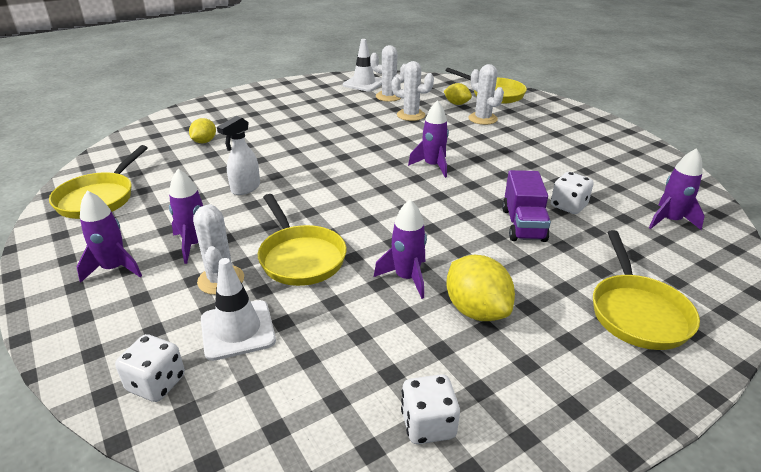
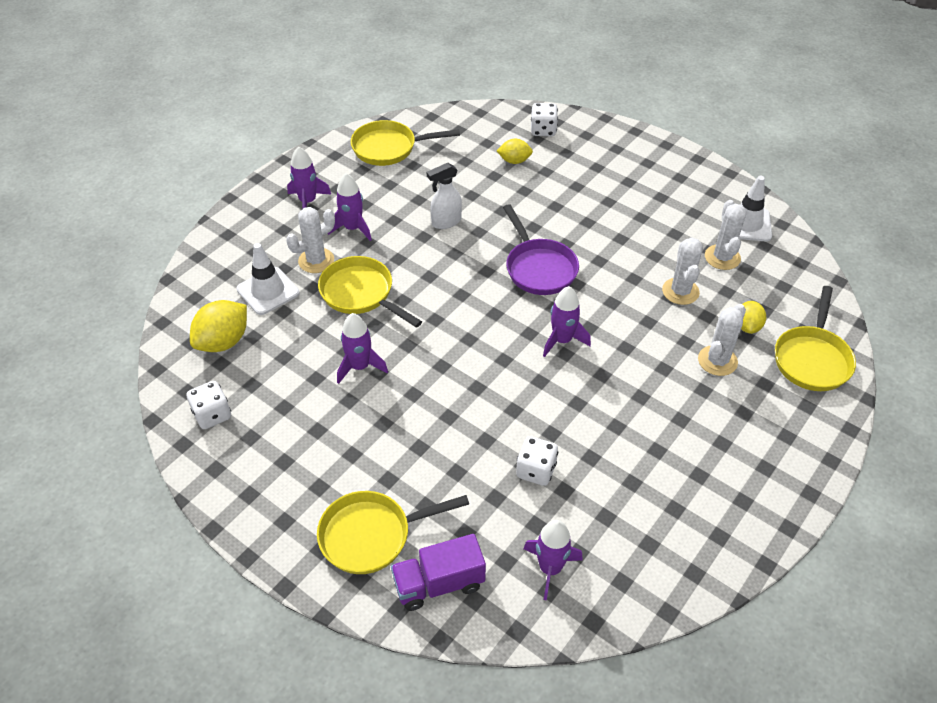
camera: 70 degrees right, 15 degrees up
(156, 383) = (211, 274): white dice -> white dice (543, 130)
(245, 188) = (446, 222): white spray bottle -> white spray bottle turned 45 degrees counterclockwise
(300, 257) = (360, 294): yellow pan -> yellow pan turned 90 degrees clockwise
(345, 158) = (539, 268): none -> purple pan
(476, 310) = (335, 420): yellow lemon -> yellow lemon (223, 341)
(523, 225) = (479, 435): purple truck -> purple truck (439, 584)

